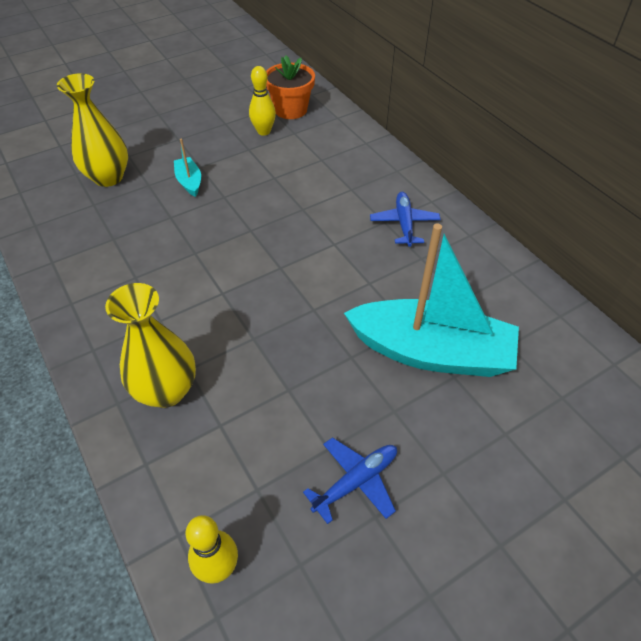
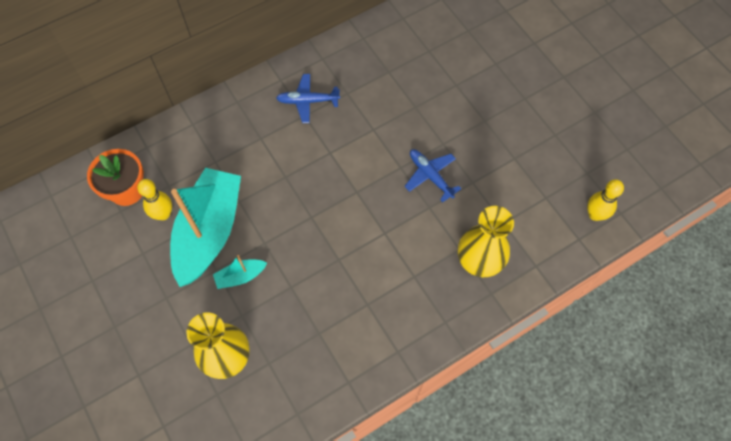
camera: 90 degrees left, 15 degrees up
(355, 482) = (535, 144): blue plane -> blue plane (430, 176)
(431, 352) = (437, 95): turquoise boat -> turquoise boat (209, 232)

